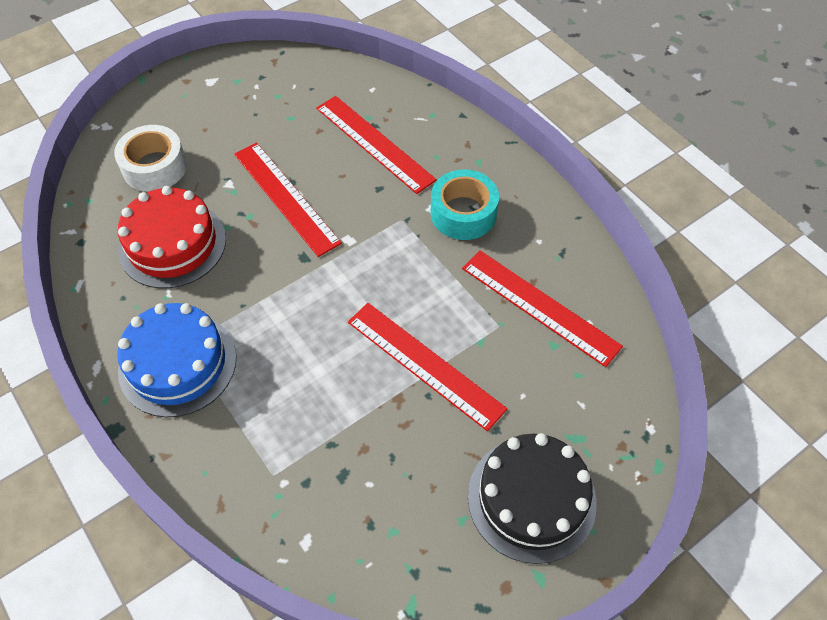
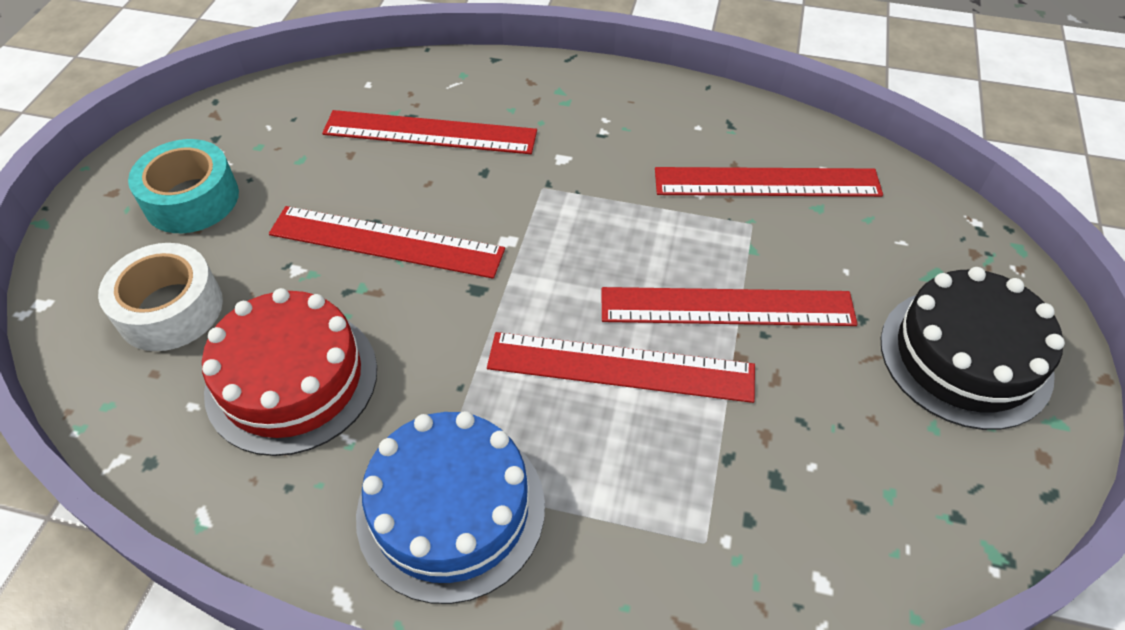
camera: 40 degrees left, 5 degrees down
(330, 354) = (620, 367): none -> red ruler
(463, 213) = (599, 144): turquoise tape -> turquoise tape (192, 199)

